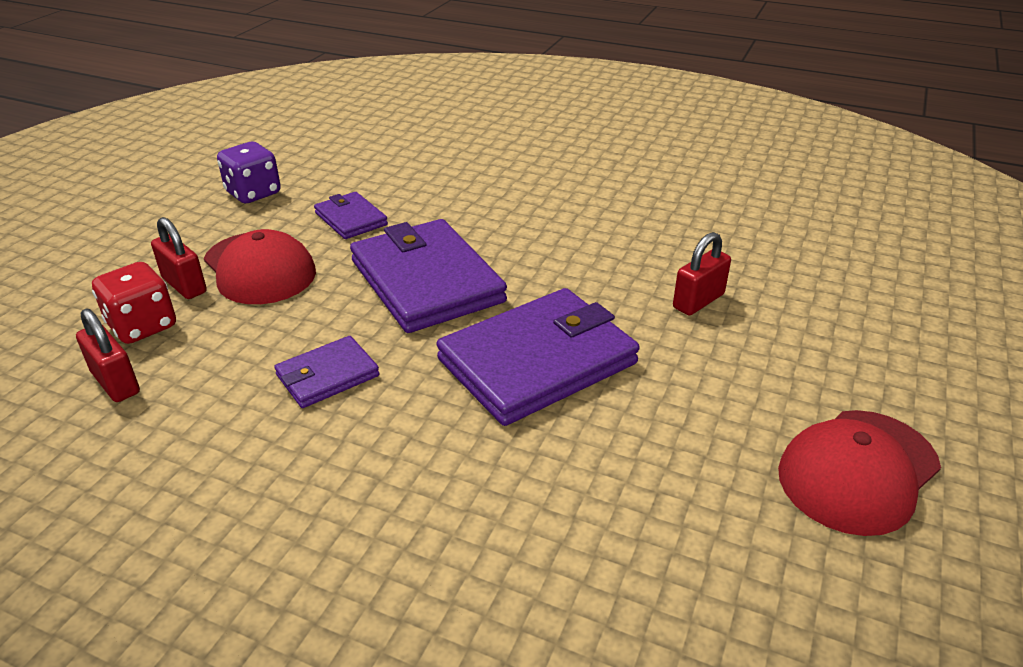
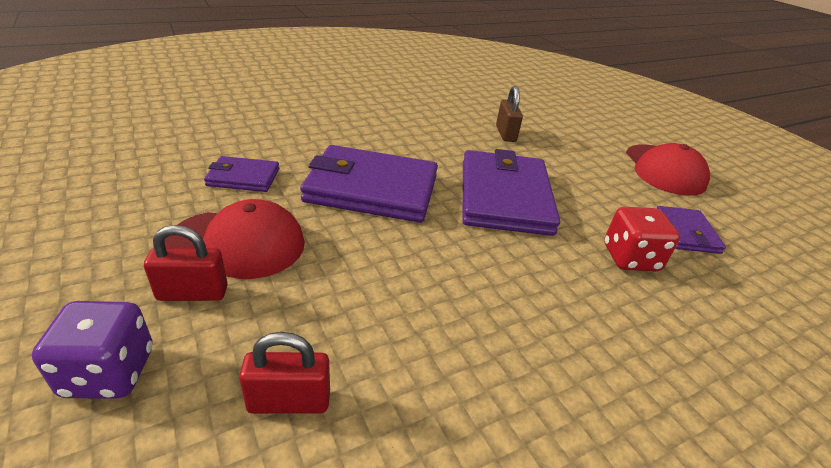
camera: 55 degrees left, 0 degrees up
(142, 326) = (219, 346): red dice -> red dice (630, 258)
(253, 193) = (113, 196): purple dice -> purple dice (109, 372)
(327, 375) = (428, 275): purple wallet -> purple wallet (686, 233)
(698, 301) = (505, 134): red padlock -> brown padlock

